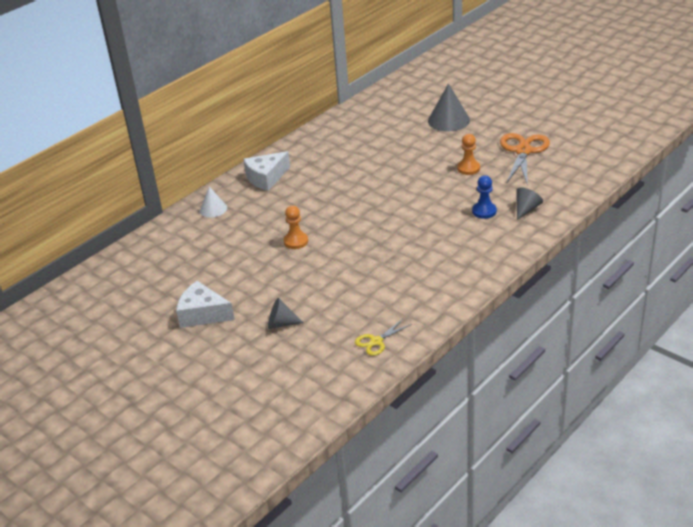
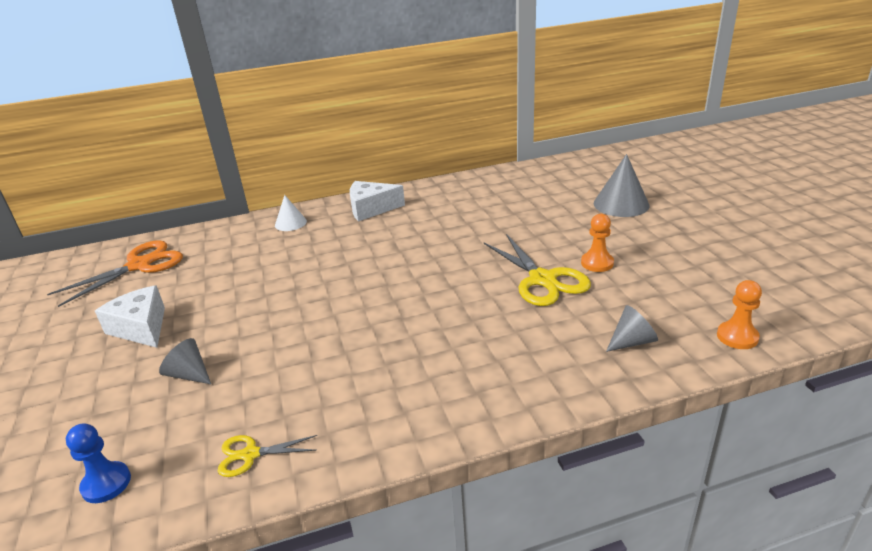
camera: 30 degrees right, 5 degrees down
(296, 241) = (321, 282): orange pawn -> orange pawn (737, 337)
(444, 190) = (542, 279): none -> yellow scissors
(484, 211) = (569, 323): blue pawn -> blue pawn (106, 484)
(523, 151) = (689, 263): orange scissors -> orange scissors (139, 265)

